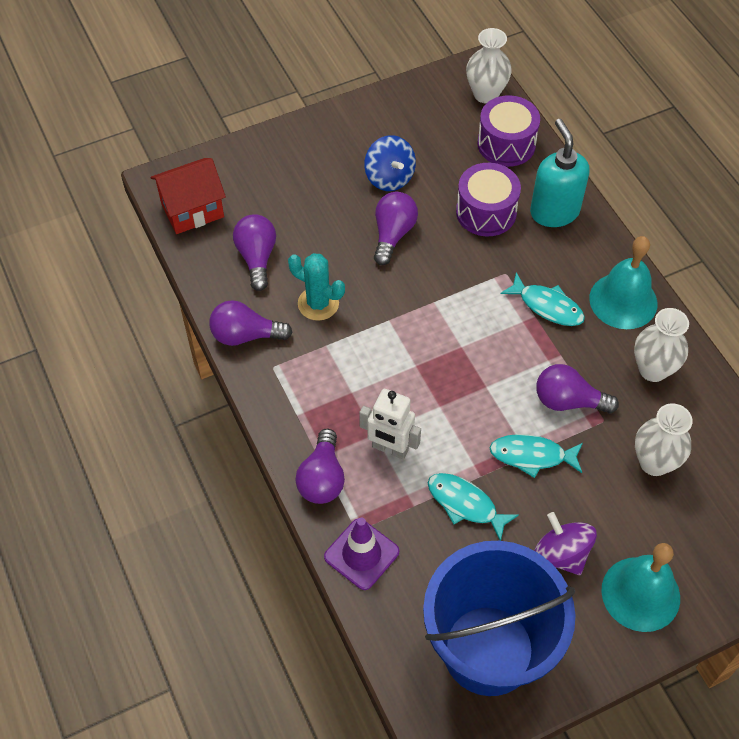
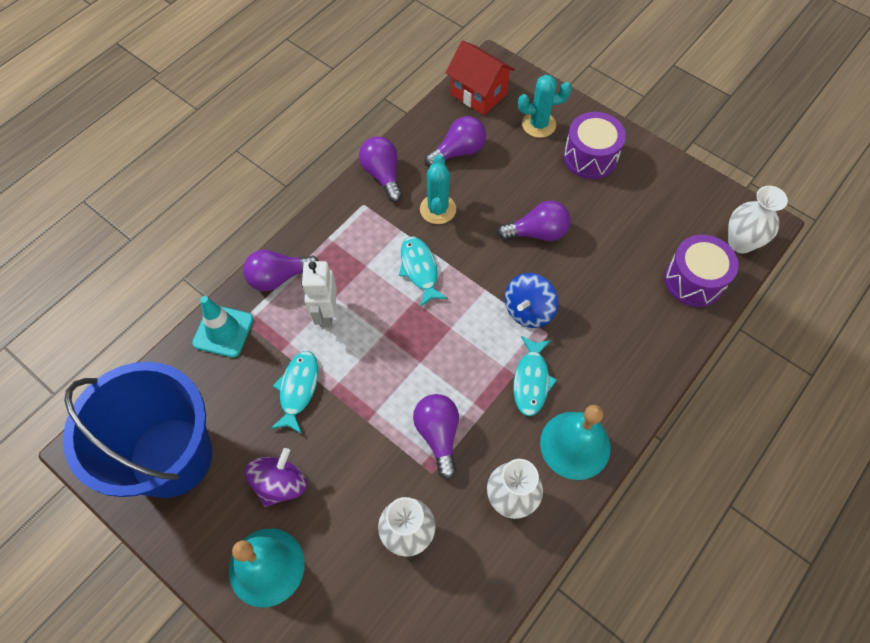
camera: 65 degrees right, 5 degrees up
(265, 178) = (538, 124): none -> turquoise cactus
(361, 554) = (223, 331): purple traffic cone -> turquoise traffic cone
(389, 177) = (595, 207): blue spinning top -> blue spinning top (528, 310)
(486, 212) = (605, 293): purple drum -> purple drum (590, 157)
(532, 456) = (367, 424): turquoise fish -> turquoise fish (420, 269)
(554, 212) = (641, 348): turquoise soap dispenser -> none

